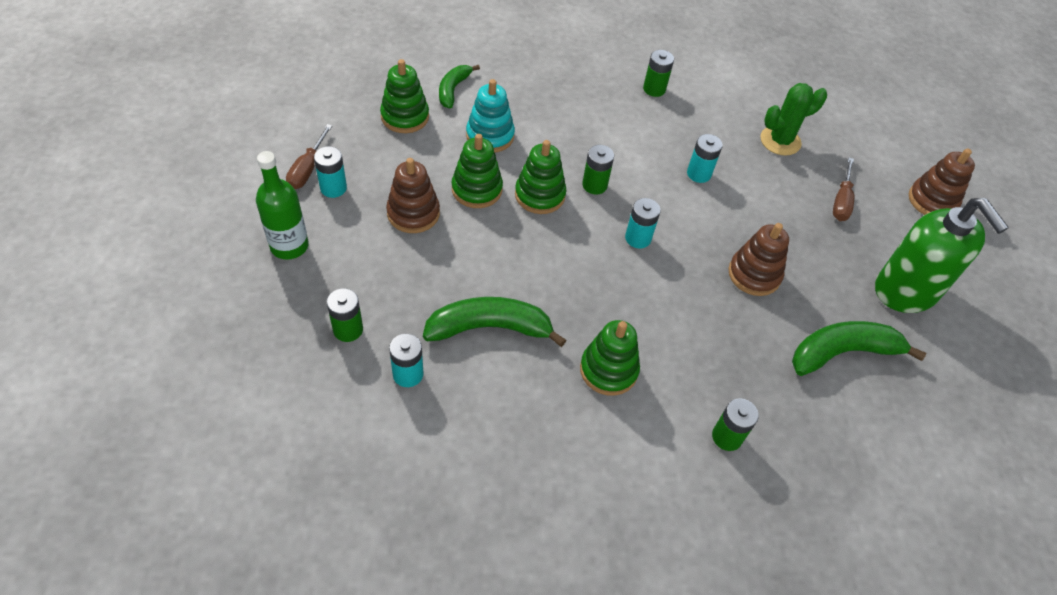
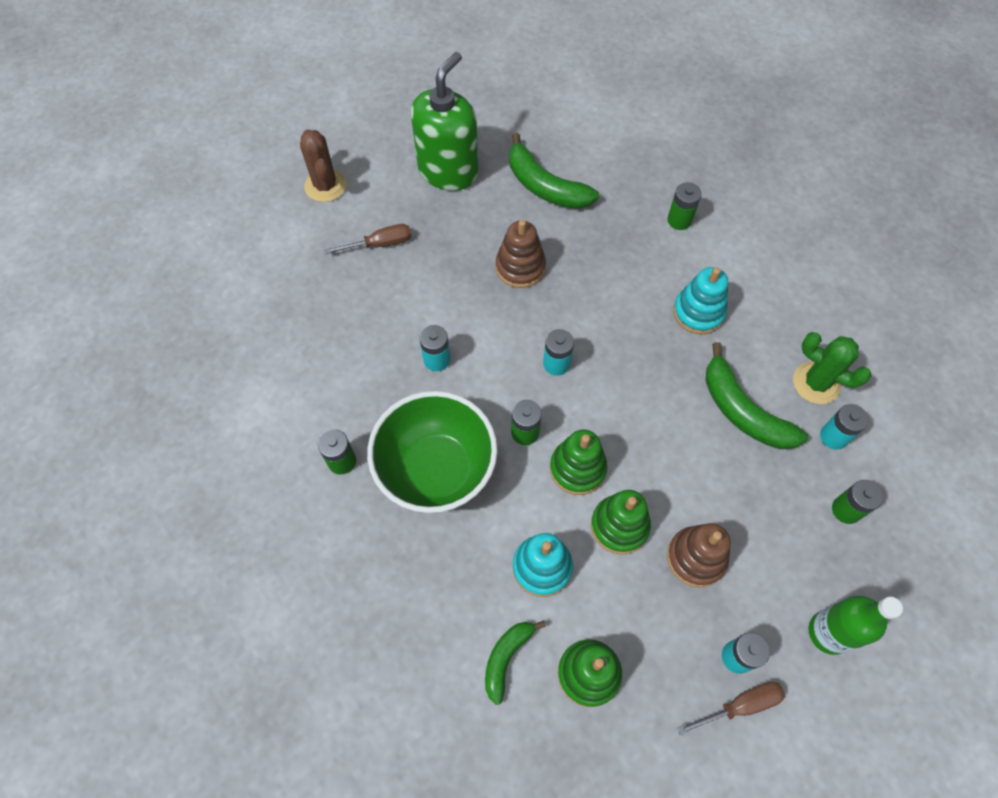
camera: 120 degrees left, 10 degrees up
(453, 90) = (506, 658): green banana -> green banana turned 135 degrees clockwise
(606, 126) = (436, 470): none -> green bowl
(608, 370) = (698, 312): green stacking toy -> turquoise stacking toy
(780, 141) = (335, 318): green cactus -> green cactus (816, 383)
(932, 201) = (325, 186): brown stacking toy -> brown cactus

